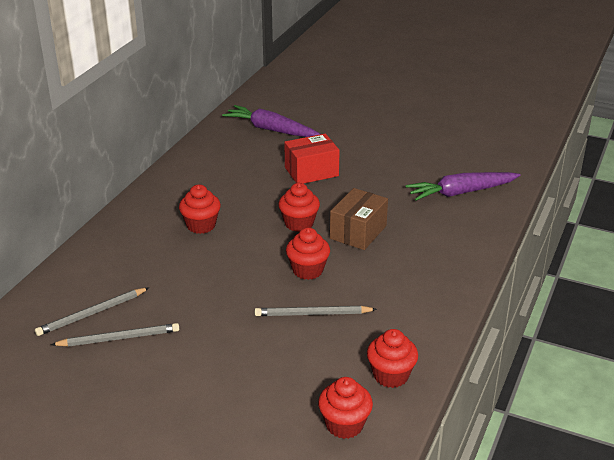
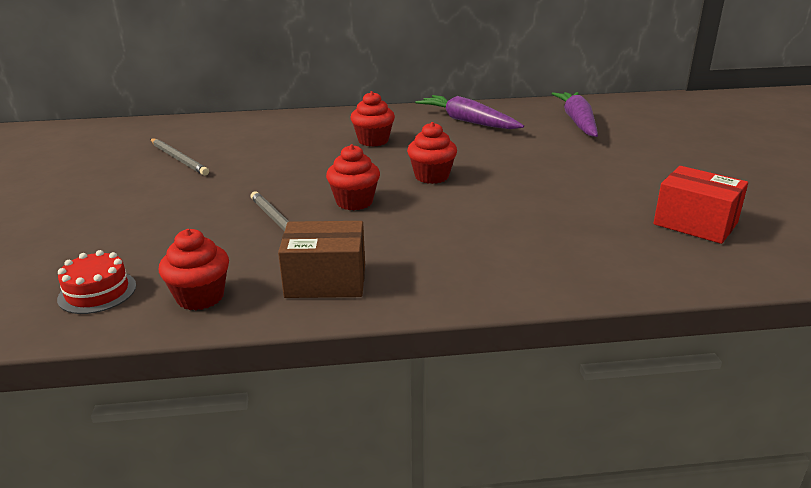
camera: 60 degrees right, 5 degrees down
(92, 314) = (205, 141): grey pencil -> none
(311, 172) = (534, 157): red box -> red box (695, 223)
(344, 425) = (97, 292): red cupcake -> red cake
(358, 232) = (456, 207): brown box -> brown box (326, 280)
(461, 192) = (634, 245): purple carrot -> purple carrot (468, 121)

